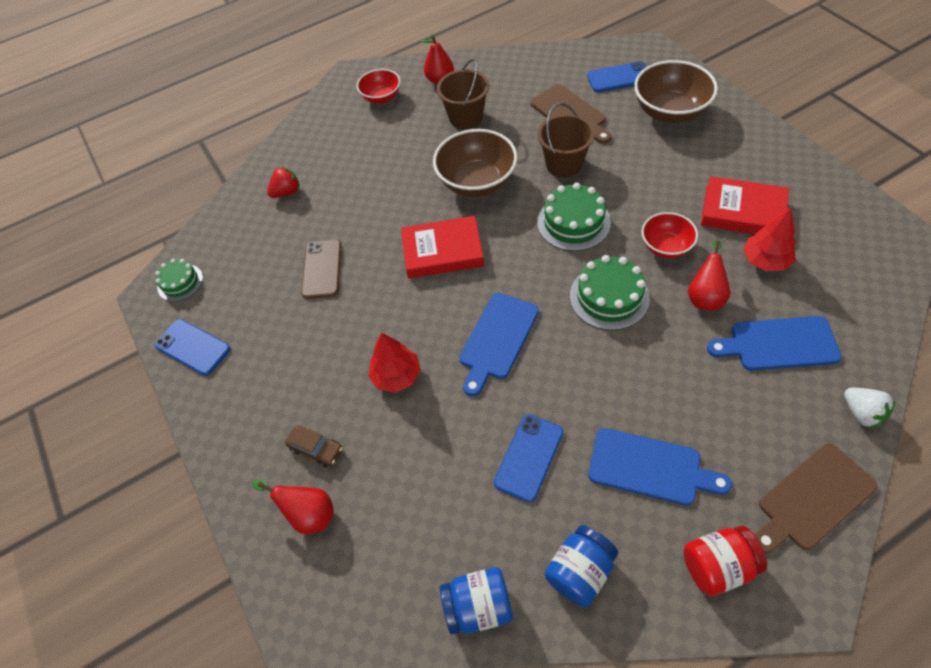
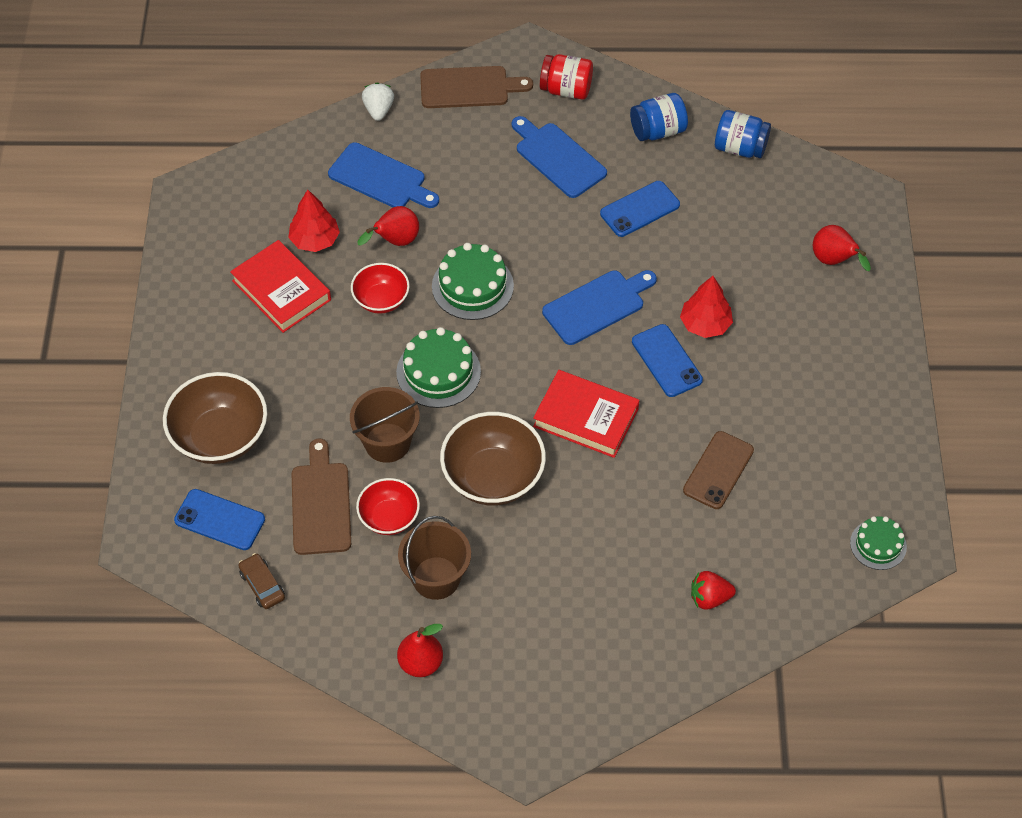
camera: 155 degrees left, 0 degrees up
(193, 347) = (886, 459): blue phone -> blue phone (666, 361)
(316, 449) = (806, 304): brown car -> brown car (262, 585)
(381, 97) = (512, 682): red bowl -> red bowl (389, 517)

